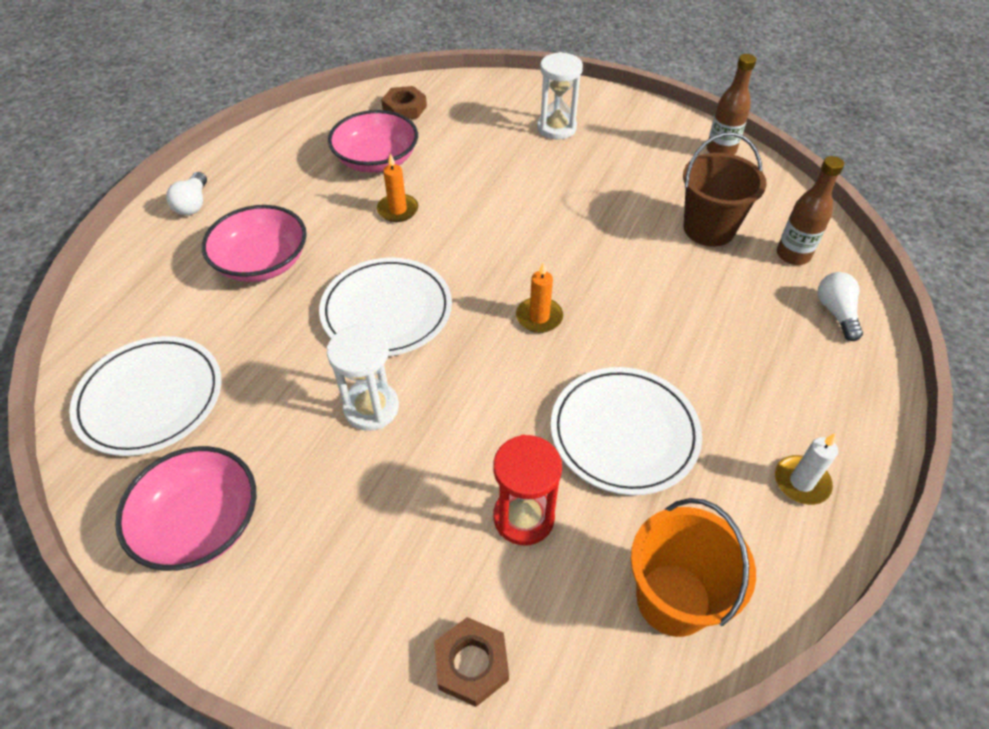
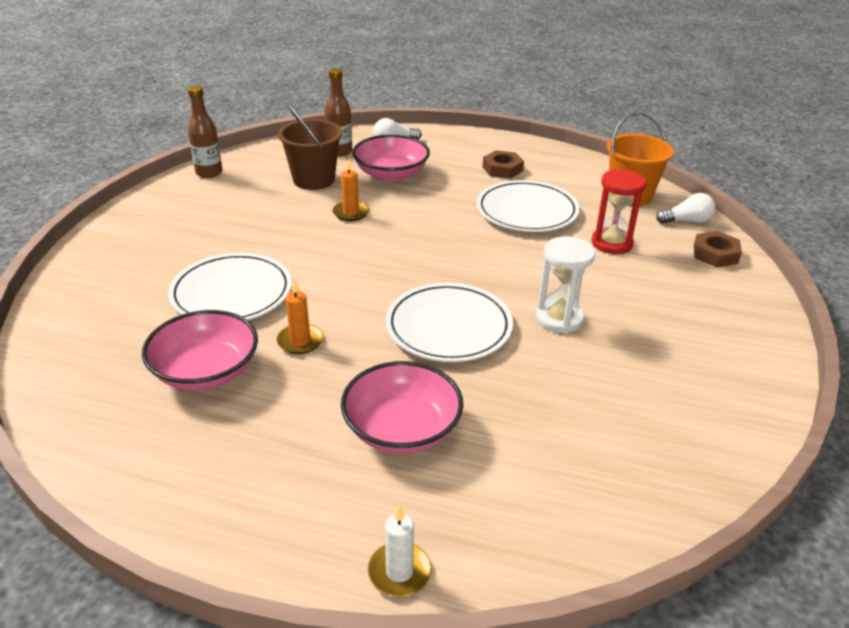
camera: 100 degrees left, 15 degrees down
(150, 398) = (618, 464): white plate -> white plate (232, 293)
(193, 204) = (298, 532): white light bulb -> white light bulb (687, 221)
(200, 524) = (714, 389): pink bowl -> pink bowl (391, 174)
(404, 108) = (91, 365): brown nut -> brown nut (502, 169)
(539, 317) = (432, 248): orange candle -> orange candle (351, 213)
(556, 128) = (159, 253): white hourglass -> none
(801, 482) = (533, 159): white candle -> white candle (399, 572)

